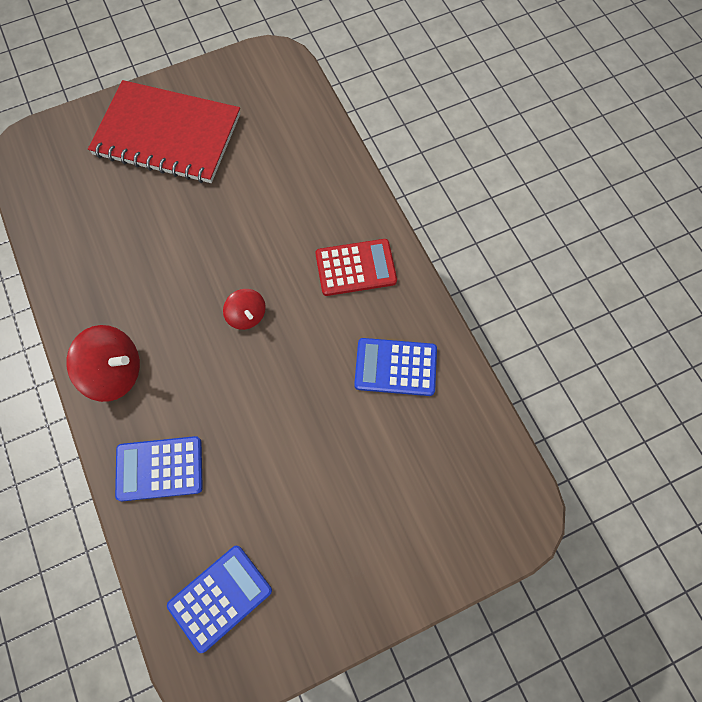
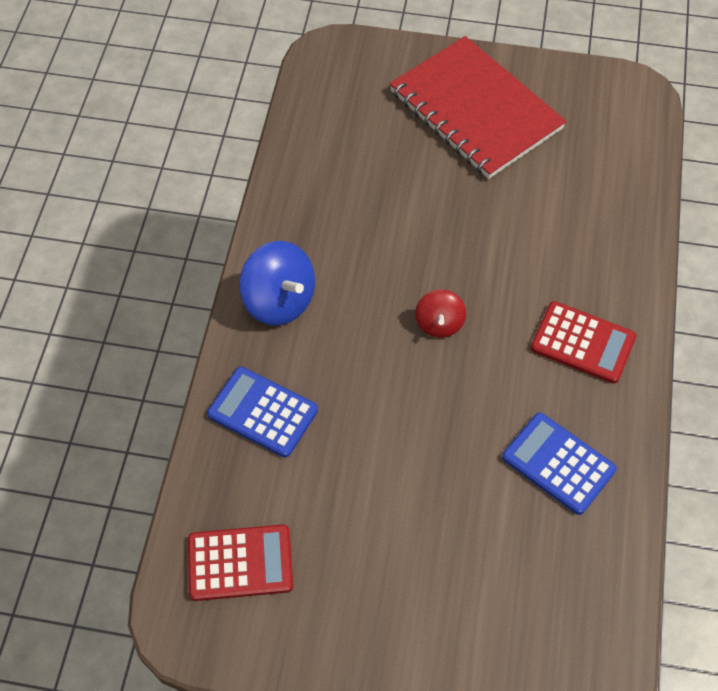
camera: 35 degrees right, 10 degrees down
(114, 372) = (279, 301): red spinning top -> blue spinning top
(220, 597) = (240, 563): blue calculator -> red calculator

